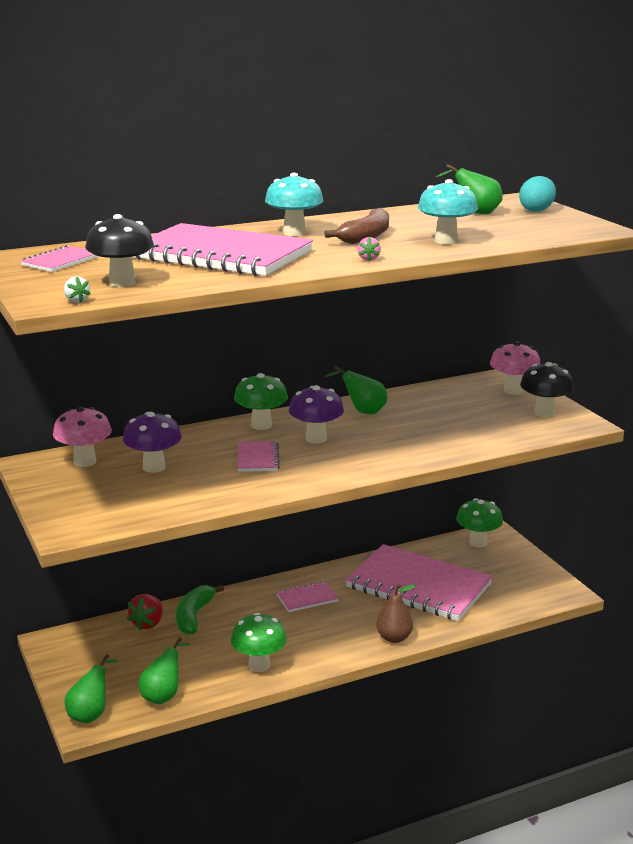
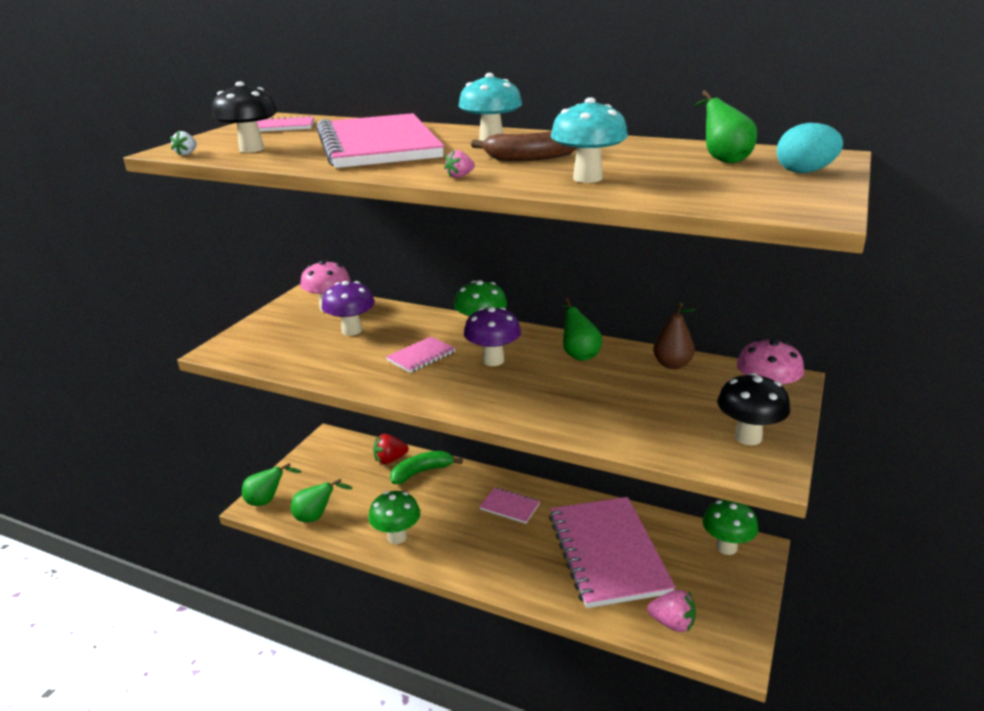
camera: 50 degrees right, 5 degrees up
(394, 638) = (515, 584): brown pear -> brown pear (672, 364)
(513, 598) = (672, 623): none -> pink strawberry

